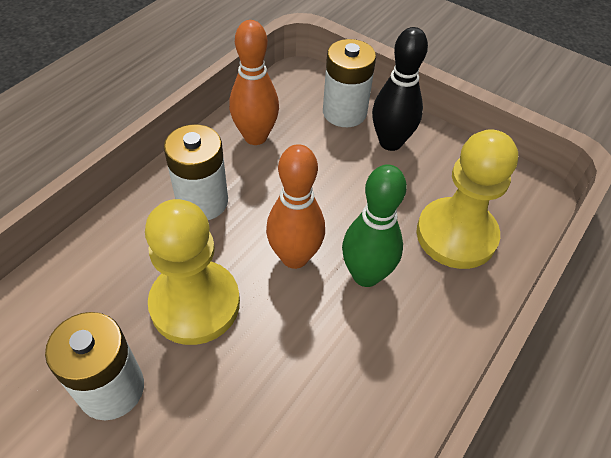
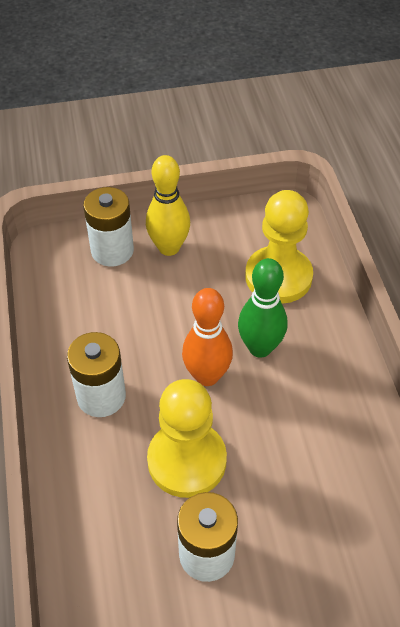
camera: 45 degrees left, 0 degrees up
(255, 137) = (74, 320): orange bowling pin -> none
(390, 142) = (169, 247): black bowling pin -> yellow bowling pin

